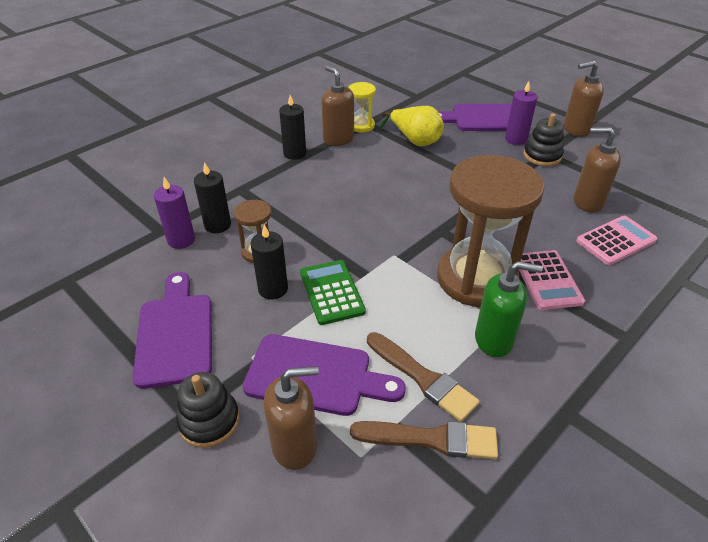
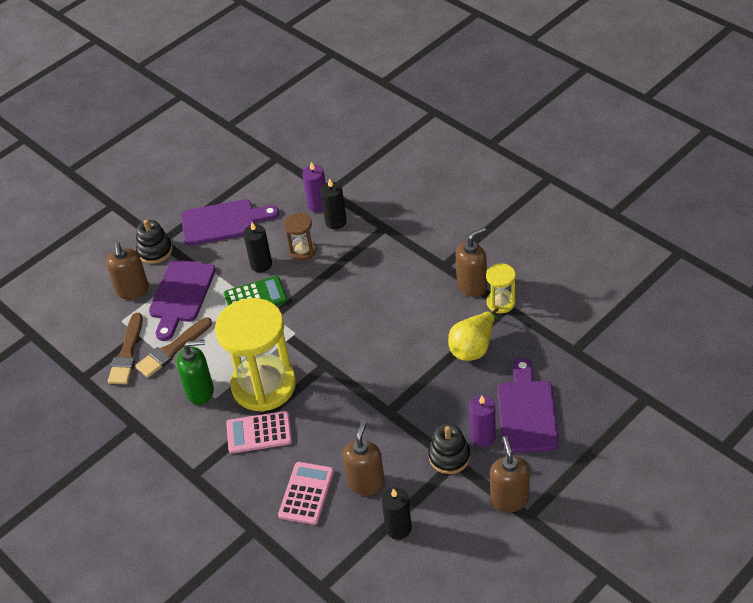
camera: 95 degrees right, 5 degrees up
(294, 153) = (443, 256): black candle -> black candle (398, 528)
(476, 279) = (264, 385): brown hourglass -> yellow hourglass
(494, 339) = (200, 391): green soap dispenser -> green soap dispenser turned 105 degrees counterclockwise
(616, 241) = (306, 493): pink calculator -> pink calculator turned 135 degrees counterclockwise

